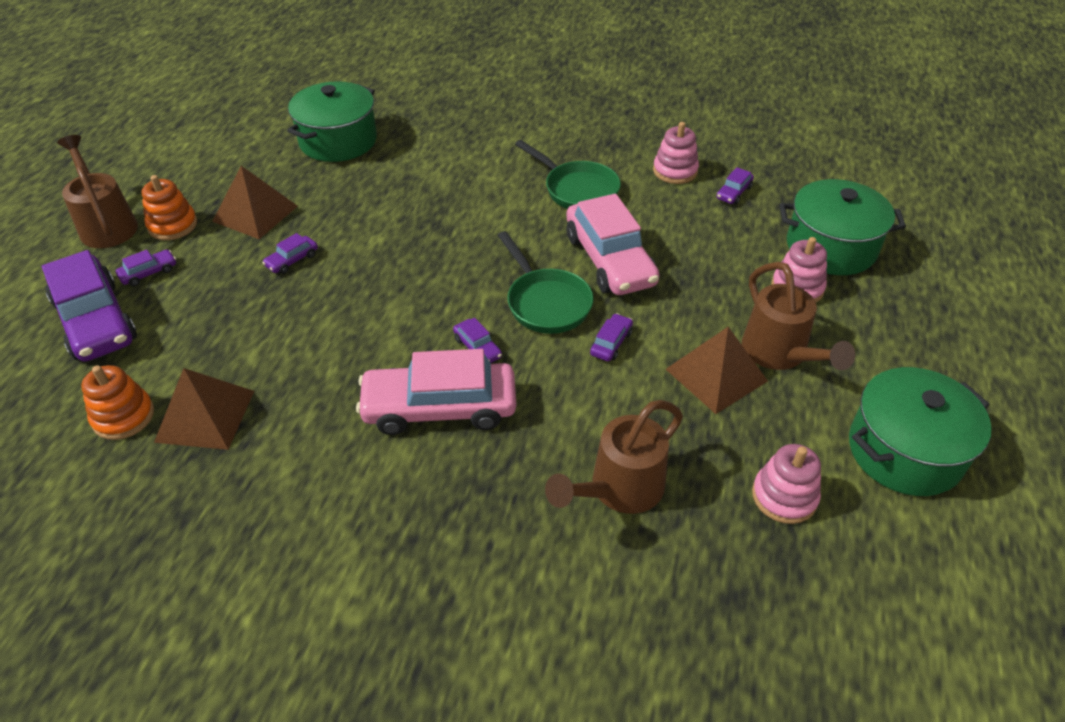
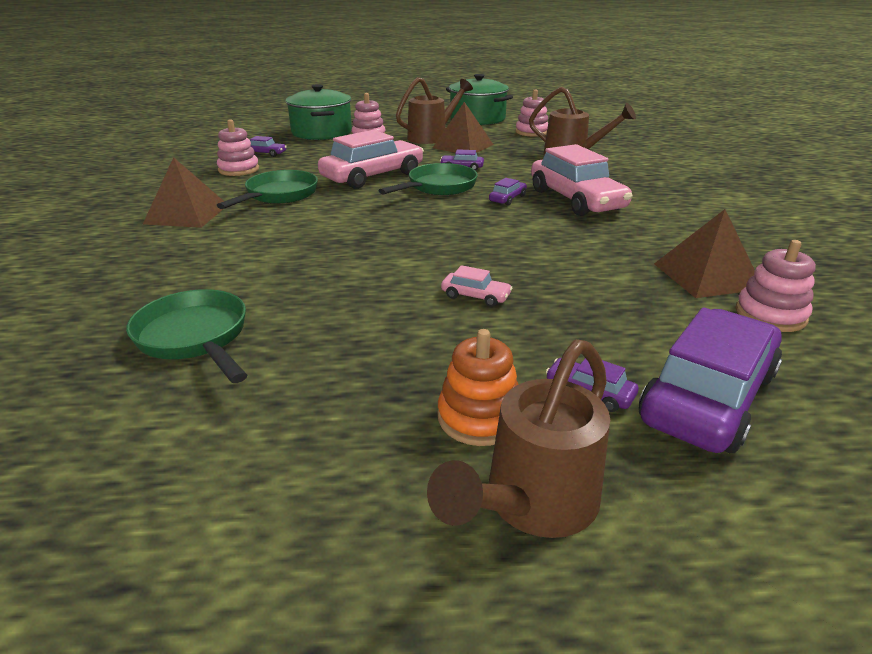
camera: 110 degrees left, 15 degrees down
(123, 416) = (770, 315): orange stacking toy -> pink stacking toy
(255, 213) = (405, 350): brown pyramid -> brown pyramid (186, 214)
(292, 260) = (475, 296): purple car -> pink car
(338, 141) = (195, 338): green pot -> green pan

